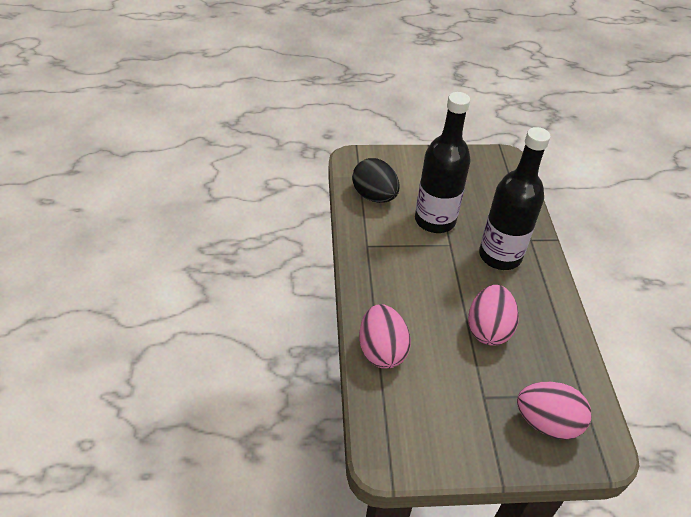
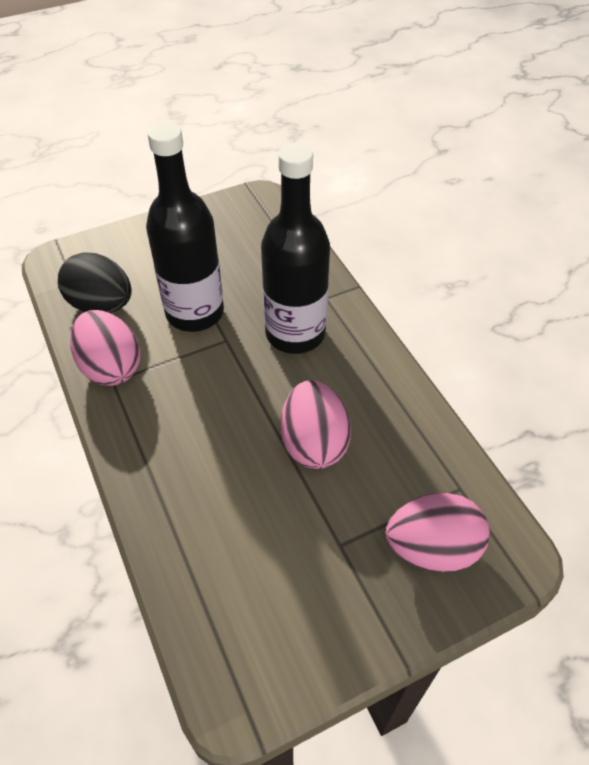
camera: 20 degrees left, 5 degrees up
(382, 350) = (179, 531): pink egg -> pink egg (111, 367)

